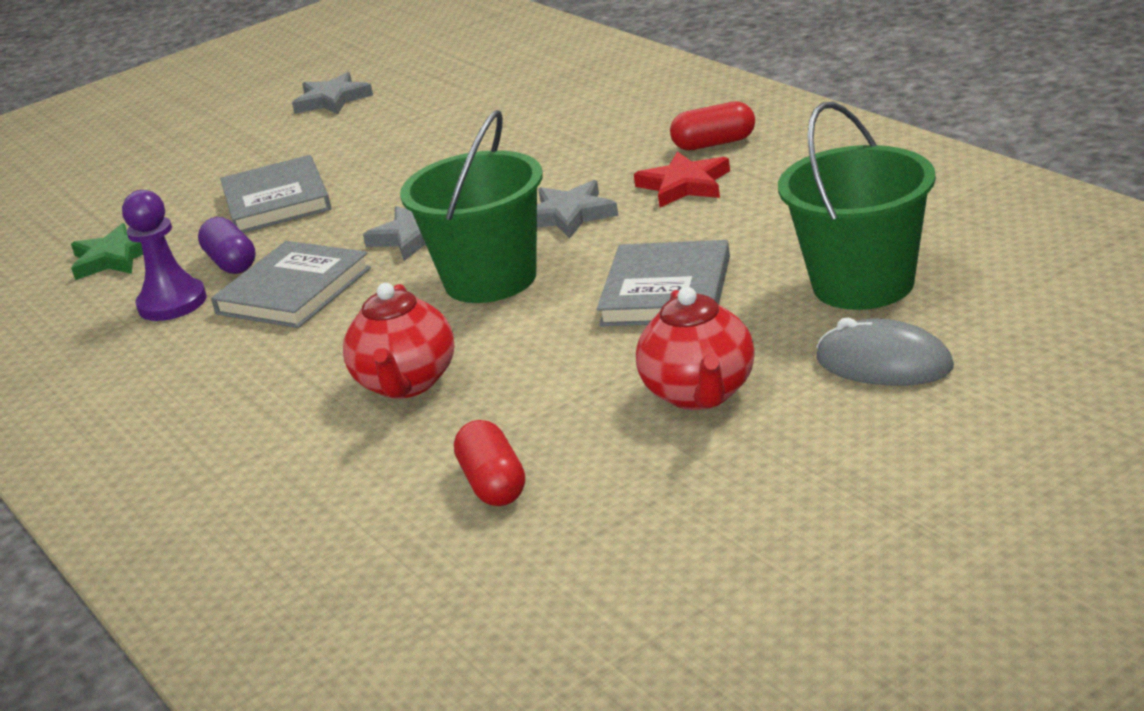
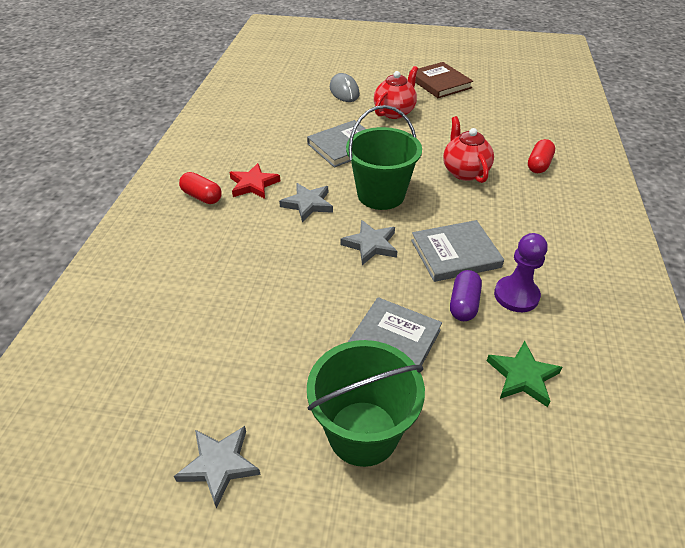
camera: 140 degrees left, 15 degrees up
(406, 383) = (464, 172): red teapot -> red teapot turned 60 degrees counterclockwise
(493, 484) = (479, 124): red capsule -> red capsule (538, 165)
(738, 527) = (439, 83): none -> brown book
(863, 284) = (301, 111): green bucket -> green bucket (363, 433)

